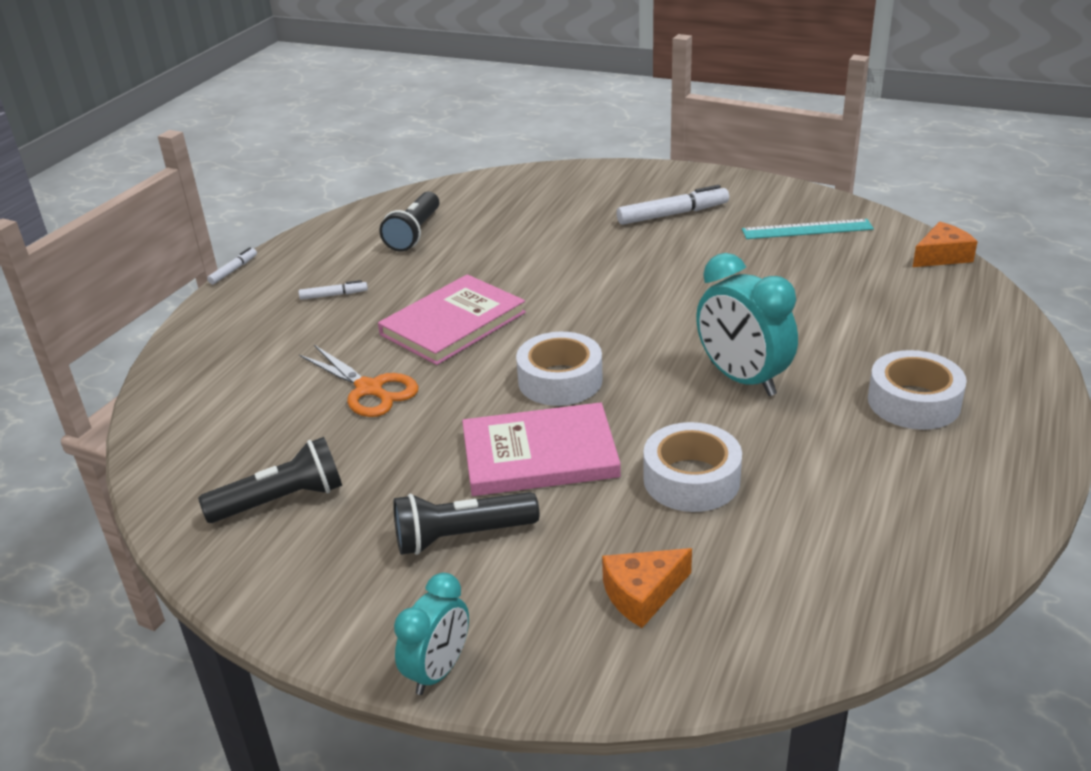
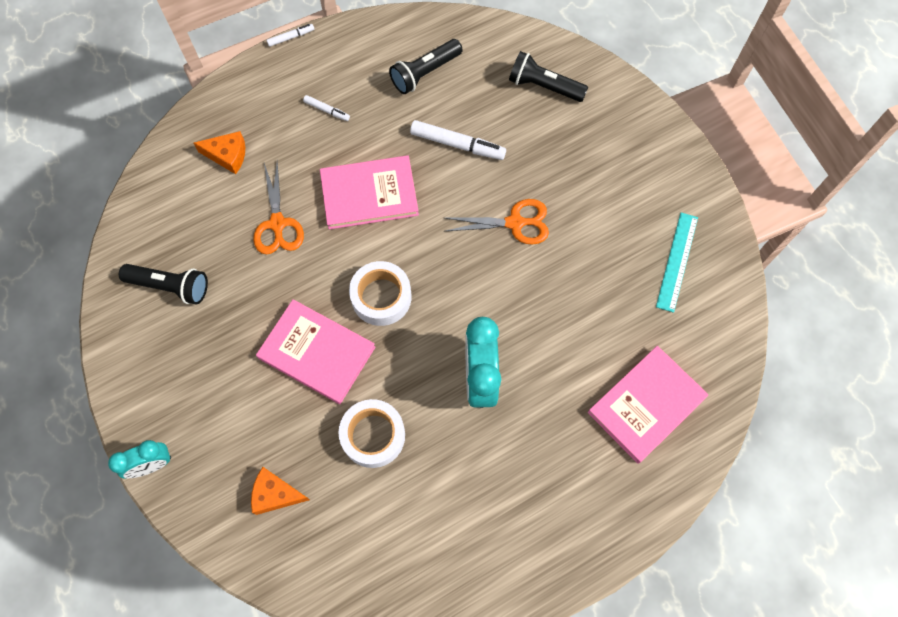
camera: 35 degrees right, 35 degrees up
(461, 536) = (229, 384): black flashlight -> black flashlight (543, 86)
(630, 274) = (515, 223): none -> orange scissors
(673, 214) = (606, 175): white marker -> white marker (457, 144)
(807, 229) = (677, 261): turquoise ruler -> turquoise ruler turned 75 degrees clockwise
(913, 402) = (553, 476): white tape -> none
(917, 315) = (646, 405): none -> pink book
(942, 256) = (733, 361): orange cheese -> orange cheese (227, 155)

